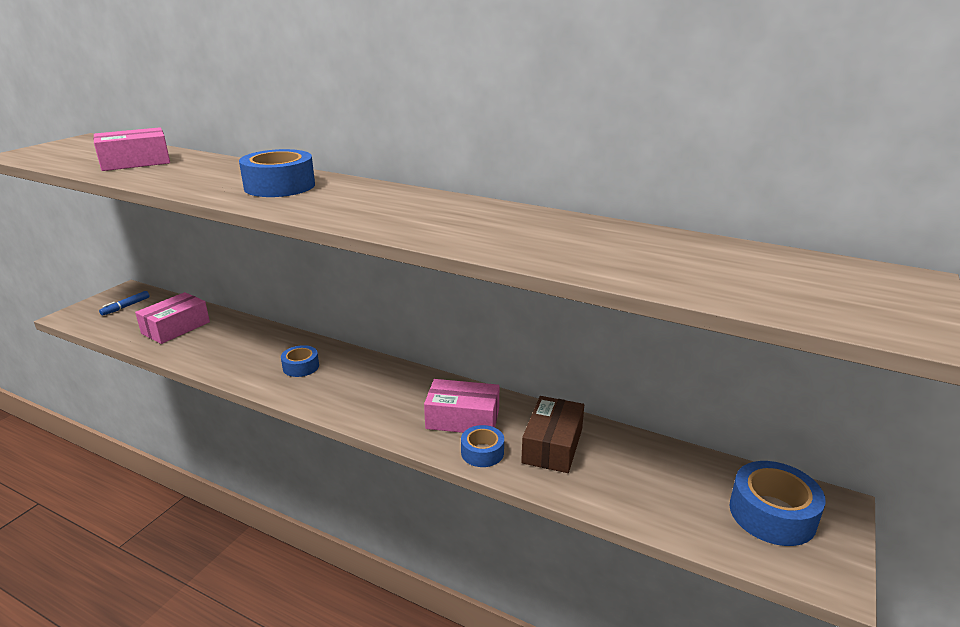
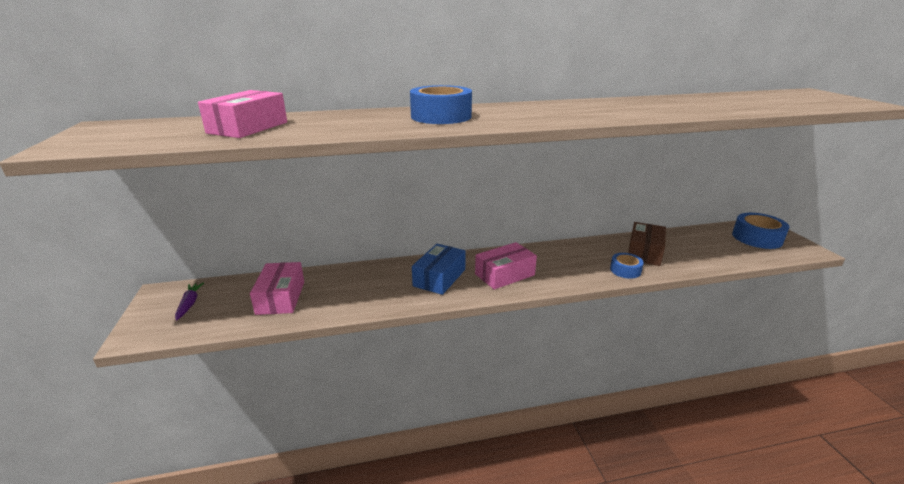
camera: 40 degrees left, 0 degrees up
(126, 307) = (189, 304): blue marker -> purple carrot
(301, 367) = (439, 278): blue tape -> blue box
(462, 419) = (585, 260): pink box -> pink box (504, 274)
(552, 445) = (644, 252): brown box -> brown box turned 45 degrees clockwise

